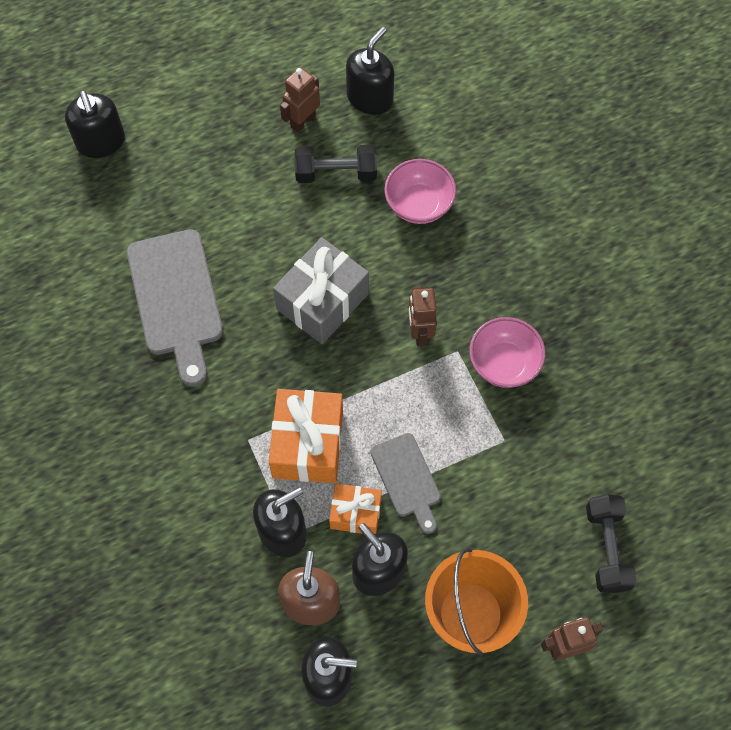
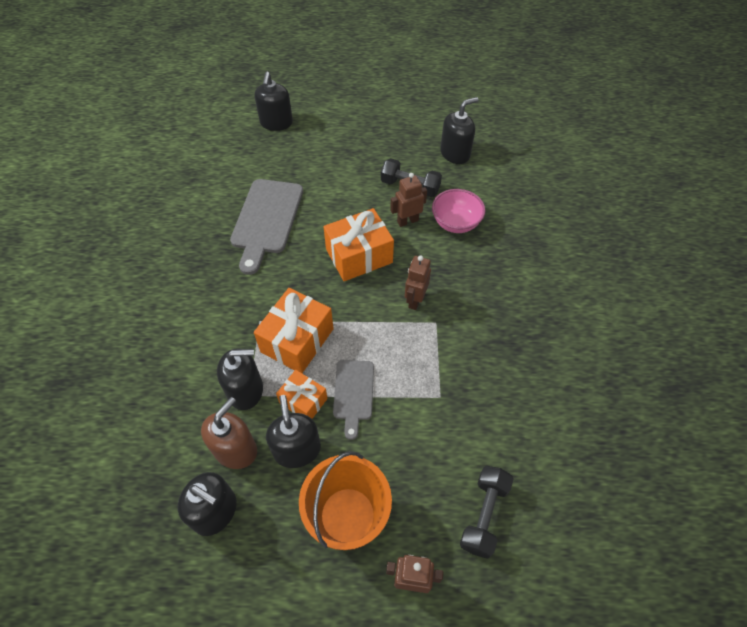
camera: 25 degrees right, 10 degrees down
(302, 121) = (404, 152): brown robot -> brown robot (407, 221)
(322, 301) = (359, 256): grey gift -> orange gift
(504, 363) = (466, 344): pink bowl -> none

